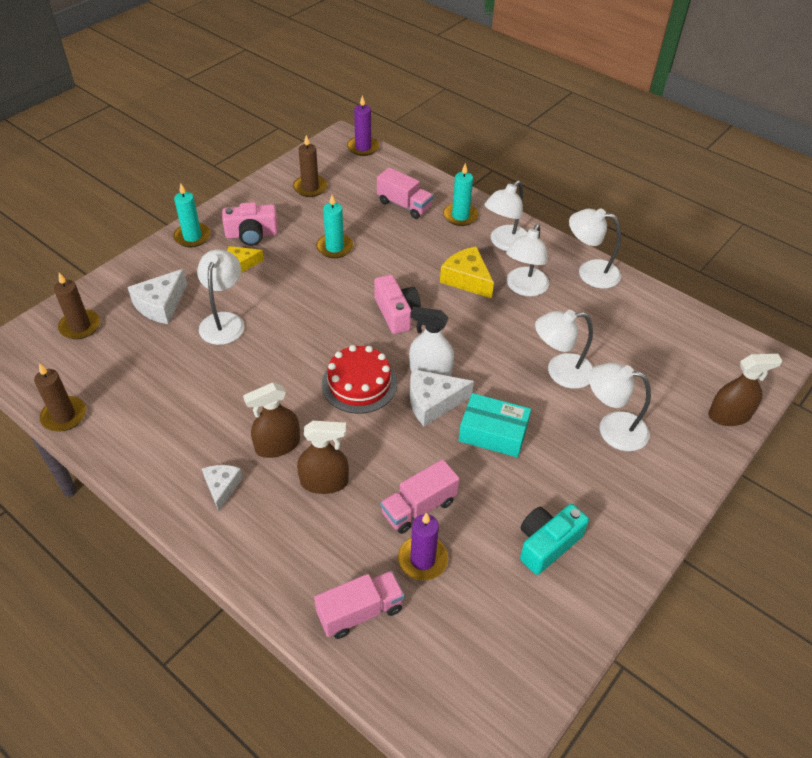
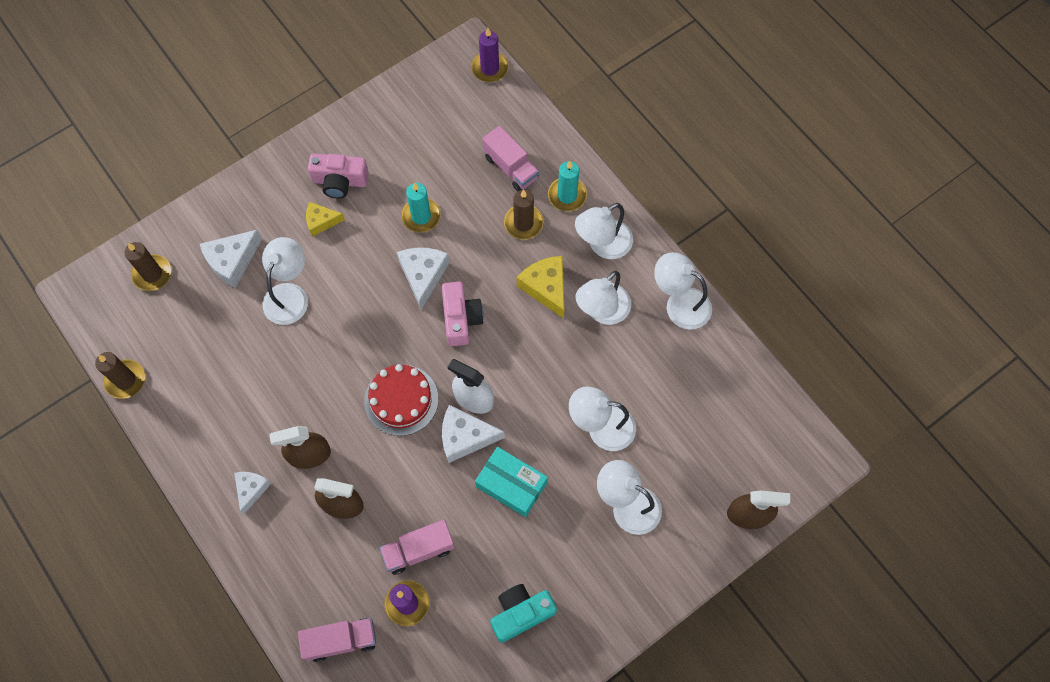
camera: 15 degrees right, 20 degrees up
(192, 237) = (278, 173): turquoise candle -> none
(310, 188) = (416, 122): brown candle -> brown candle (523, 223)
(350, 288) = (423, 275): none -> white cheese

